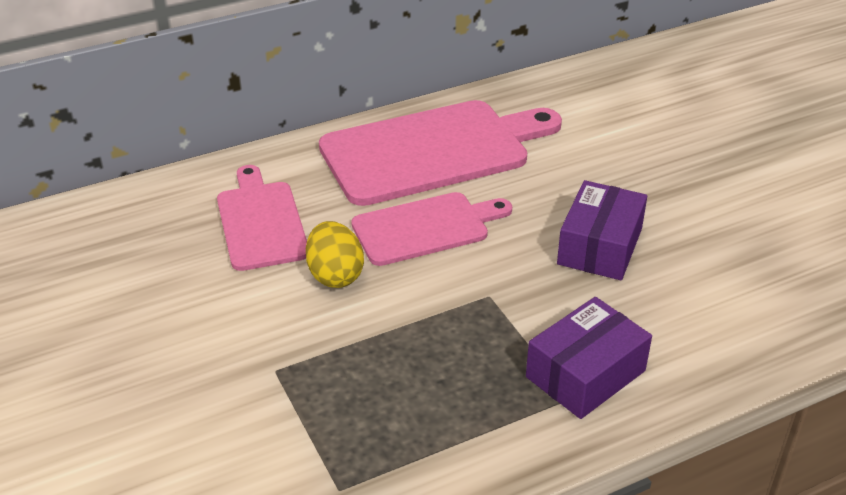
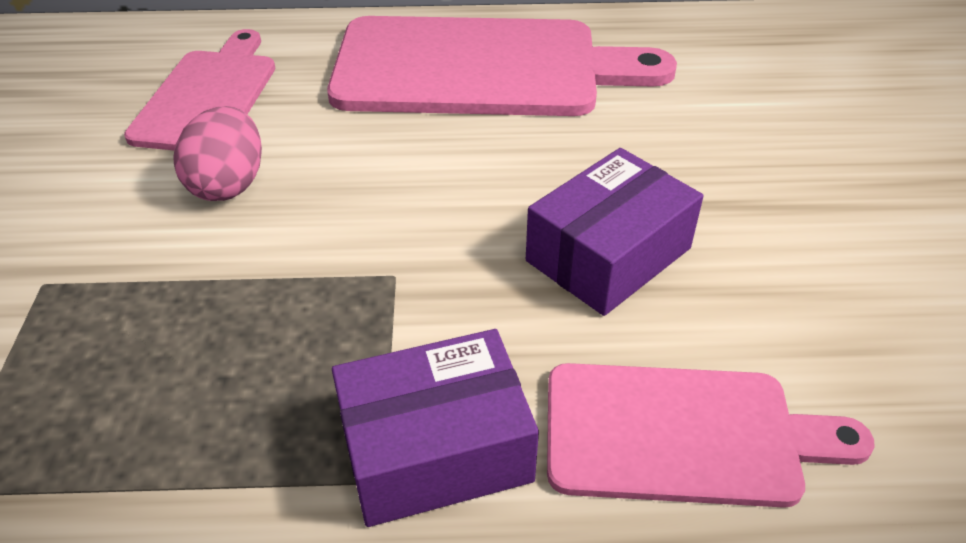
camera: 25 degrees right, 5 degrees up
(335, 275) = (229, 184): yellow egg -> pink egg
(426, 228) = (391, 158): pink cutting board -> pink cutting board (683, 434)

